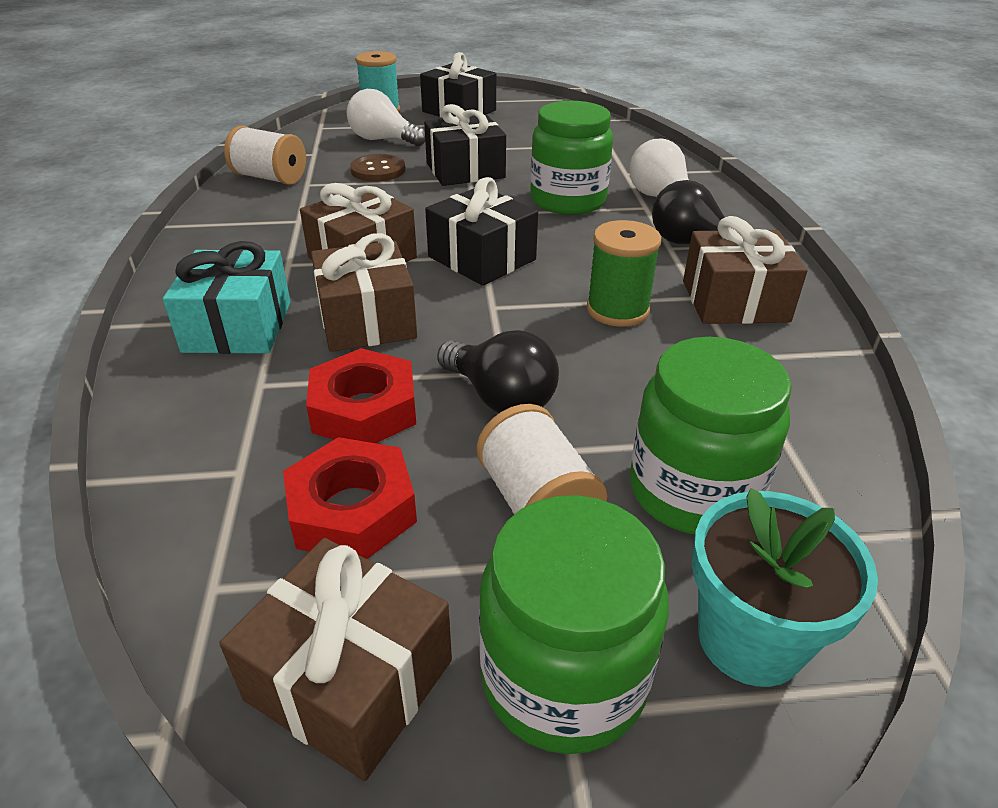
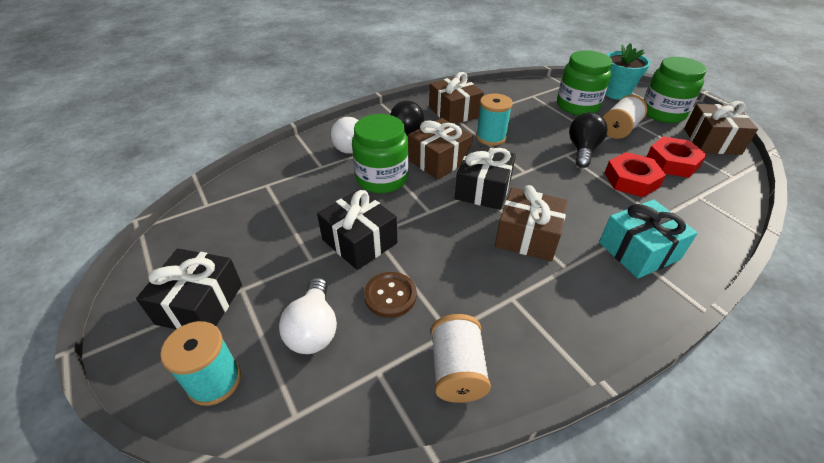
camera: 115 degrees left, 5 degrees up
(367, 320) = (579, 206): brown gift -> brown gift (439, 160)
(617, 310) = (491, 137): green spool -> turquoise spool

